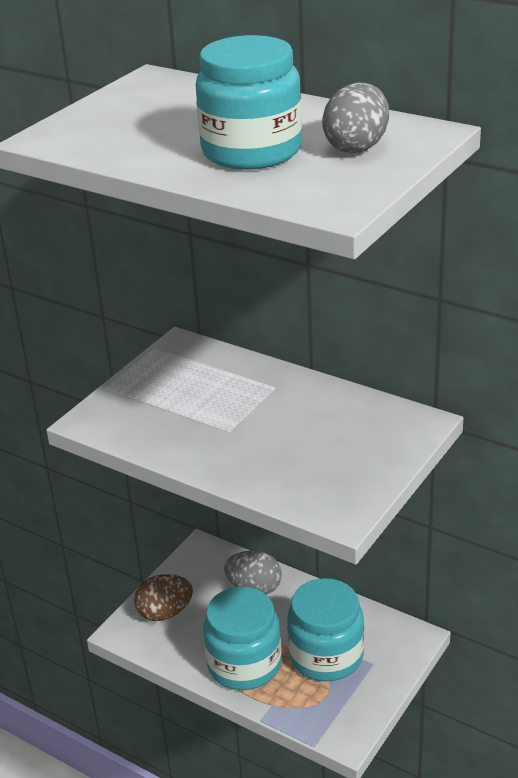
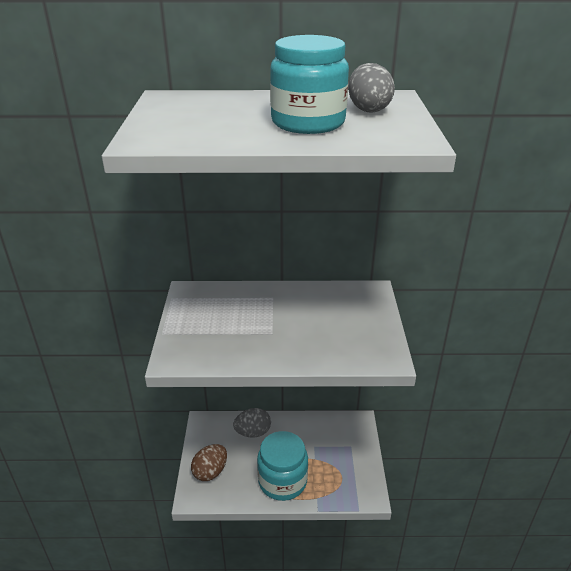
camera: 35 degrees left, 0 degrees up
(326, 656) = (323, 453): turquoise jar -> none

